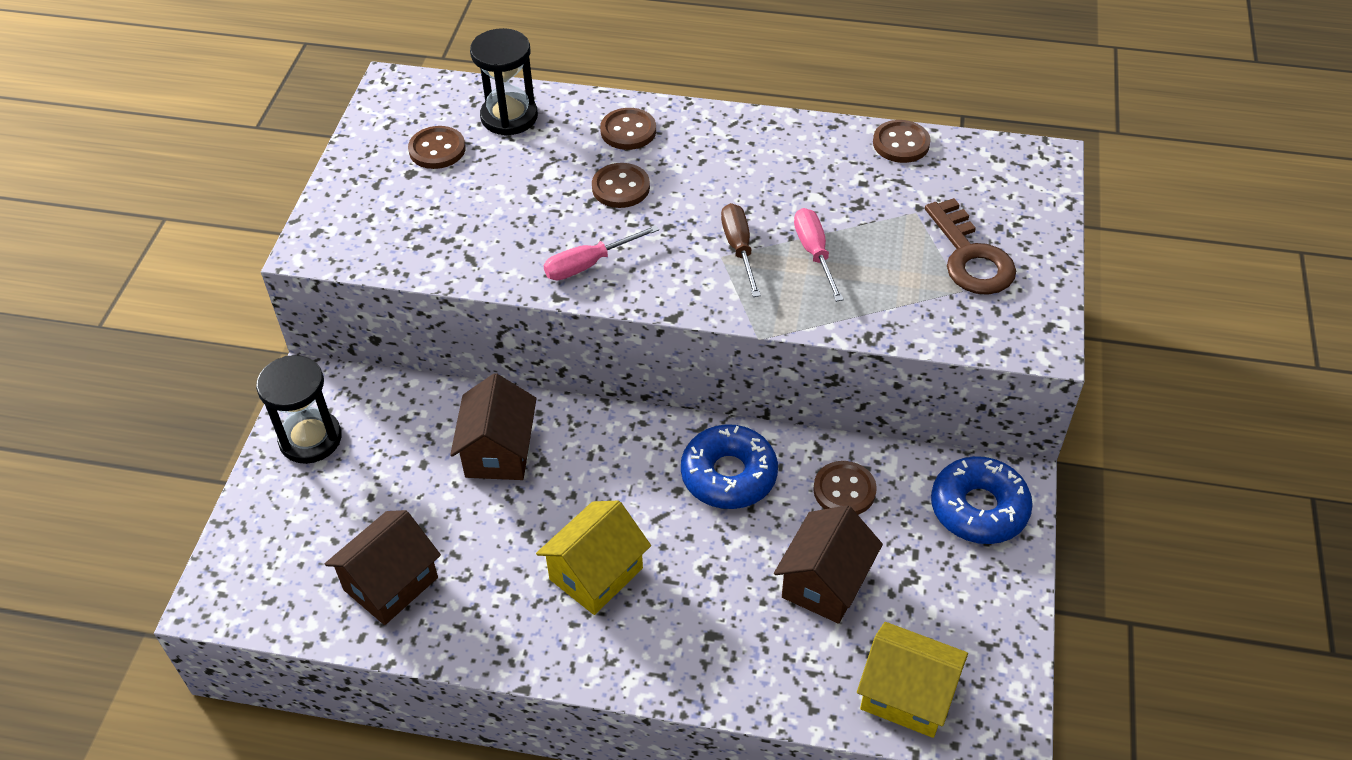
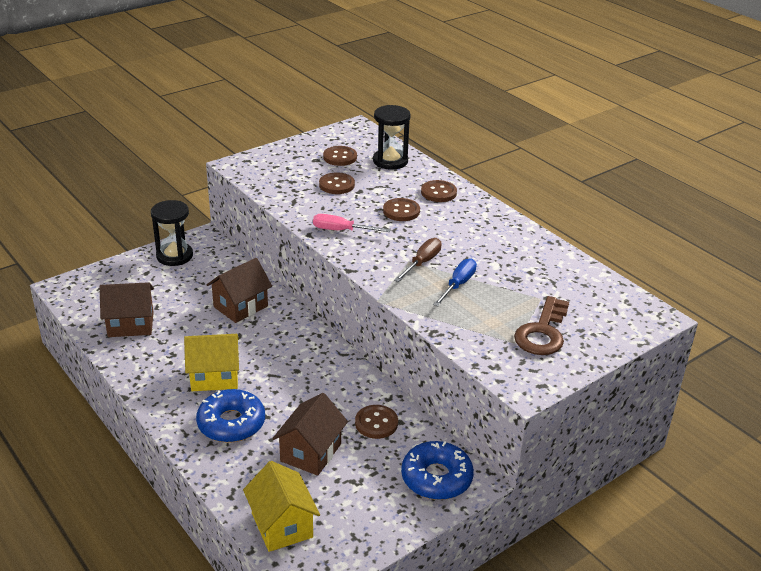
camera: 40 degrees right, 15 degrees down
(729, 475) = (328, 380): blue donut -> blue donut (231, 423)
(814, 253) = (458, 285): pink screwdriver -> blue screwdriver
(825, 583) = (310, 452): brown house -> brown house turned 45 degrees counterclockwise
(901, 143) = (578, 267): brown button -> brown button (336, 185)

